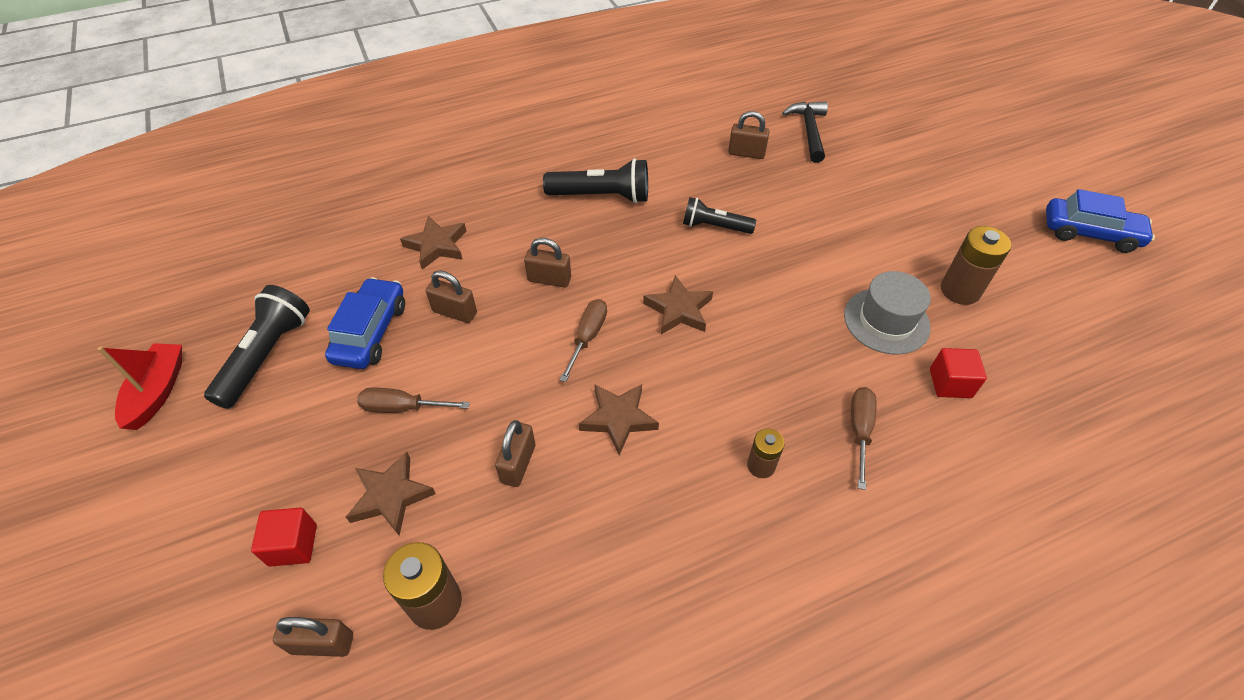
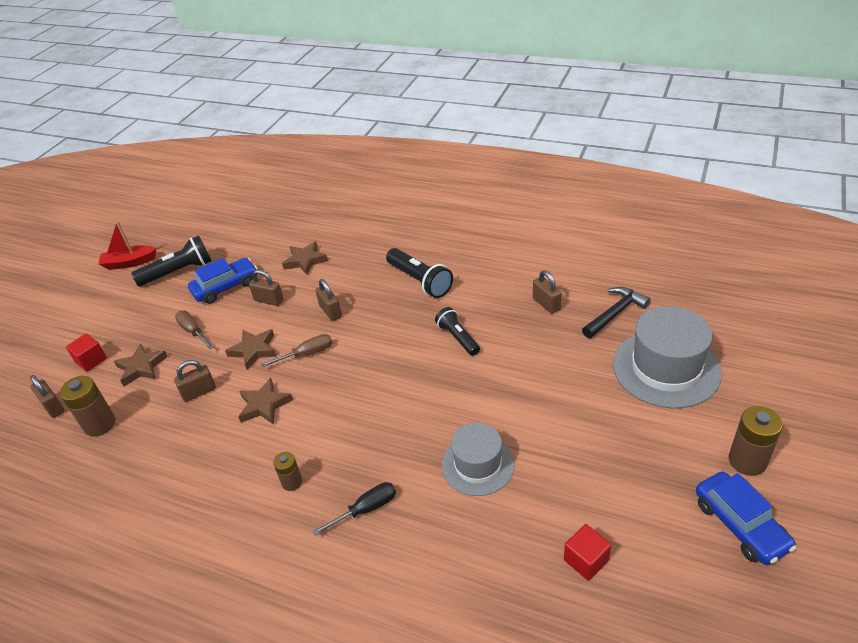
camera: 50 degrees right, 10 degrees down
(158, 391) = (129, 263): red boat -> red boat turned 150 degrees counterclockwise
(455, 312) = (269, 300): brown padlock -> brown padlock turned 45 degrees counterclockwise
(679, 310) = (369, 371): brown star -> brown star (254, 350)
(859, 431) = (366, 509): brown screwdriver -> black screwdriver
(901, 153) = (666, 368): none -> grey hat
(950, 383) = (459, 530): red cube -> red cube (586, 560)
(960, 290) = (559, 484): brown battery -> brown battery (747, 461)

